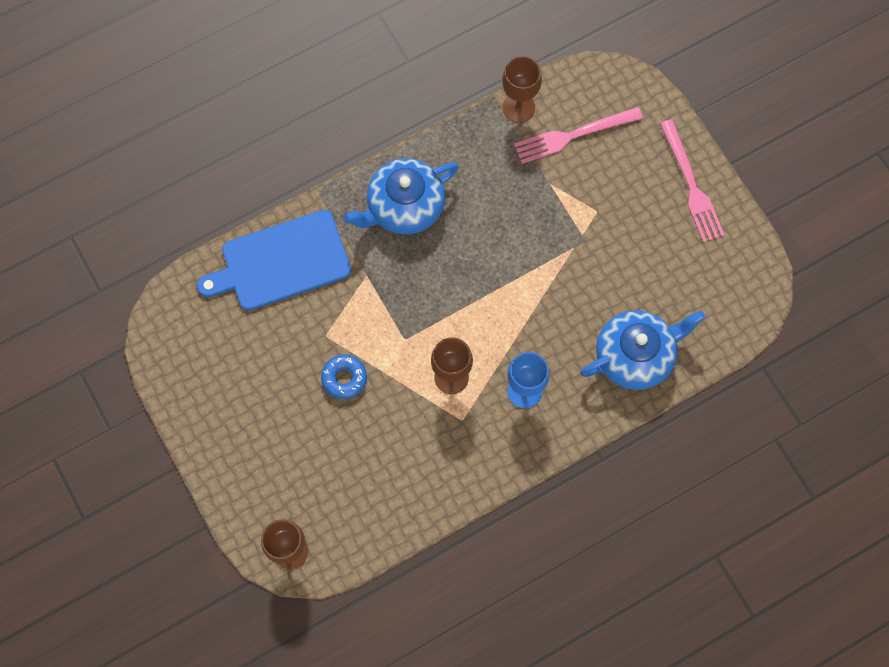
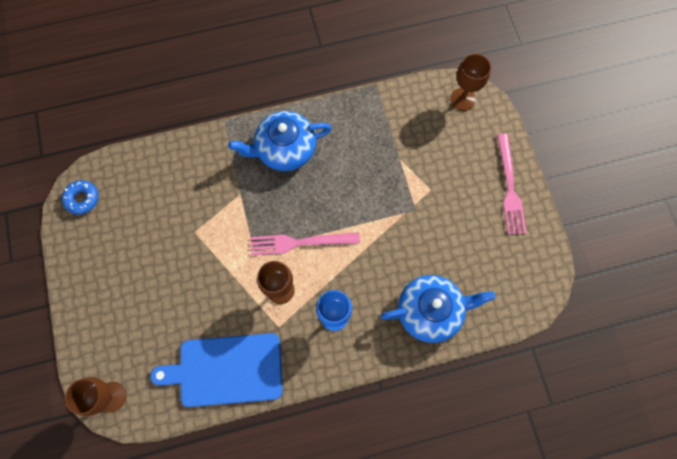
camera: 15 degrees right, 0 degrees up
(281, 262) = (180, 168): blue cutting board -> blue cutting board (226, 370)
(344, 378) = (198, 269): blue donut -> blue donut (82, 199)
(518, 107) = (392, 97): brown goblet -> brown goblet (462, 99)
(574, 135) = (428, 127): pink fork -> pink fork (300, 242)

